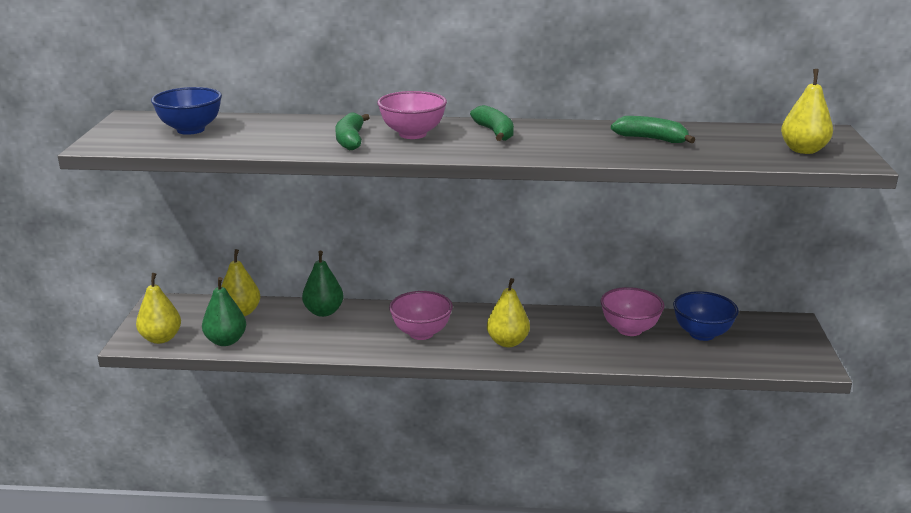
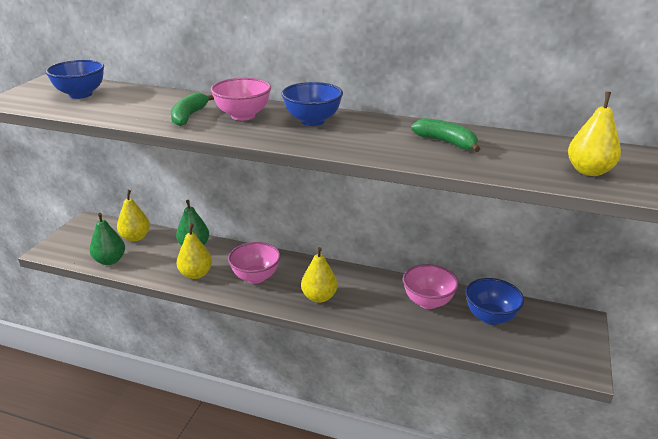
camera: 15 degrees right, 5 degrees up
(161, 338) = (68, 251): yellow pear -> yellow pear (196, 274)
(495, 132) = (312, 121): green banana -> blue bowl

